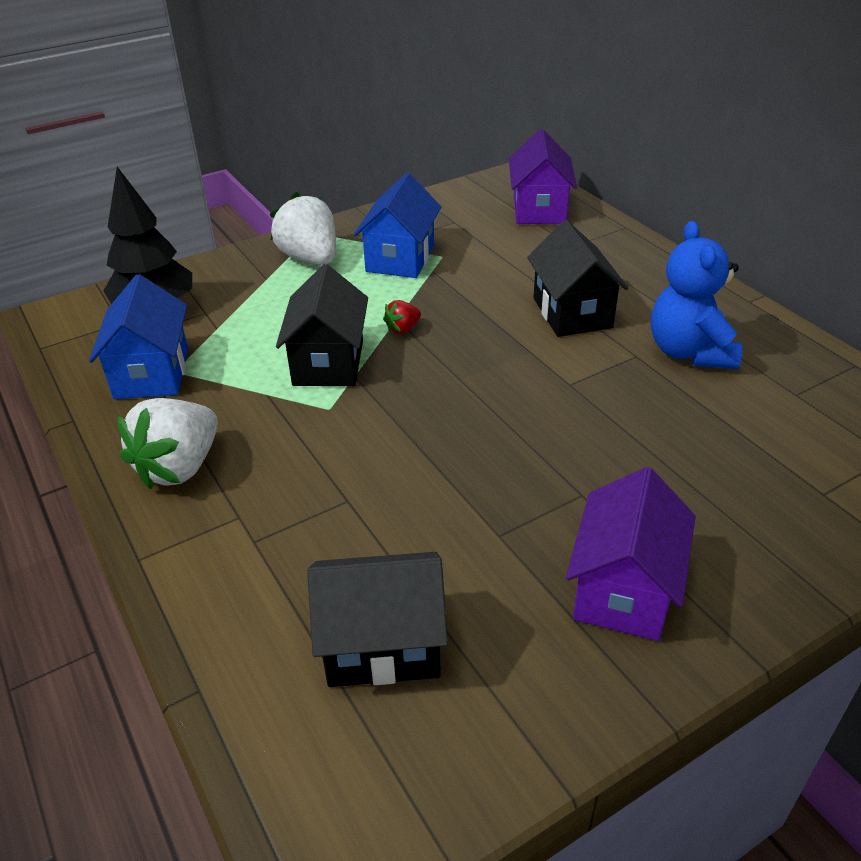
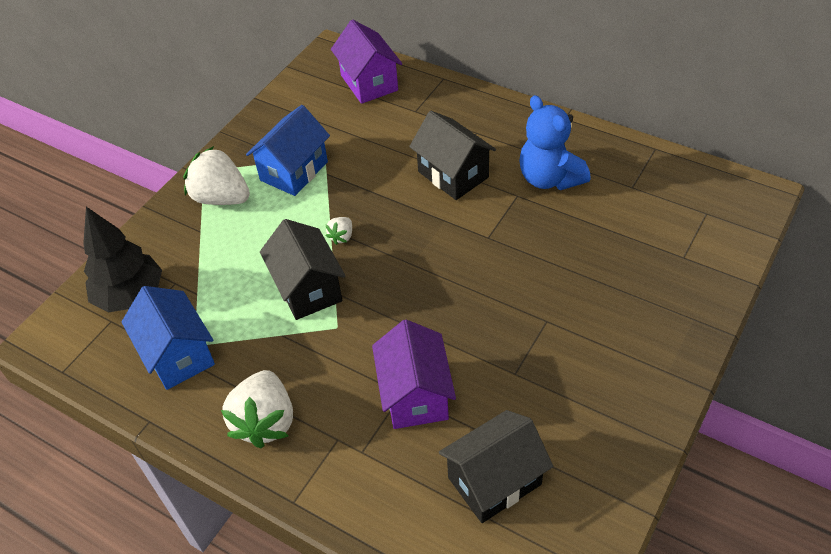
camera: 25 degrees left, 10 degrees up
(400, 258) = (294, 171): blue house -> blue house turned 45 degrees clockwise
(403, 329) = (342, 236): red strawberry -> white strawberry
(623, 590) = (609, 376): purple house -> purple house (415, 395)

